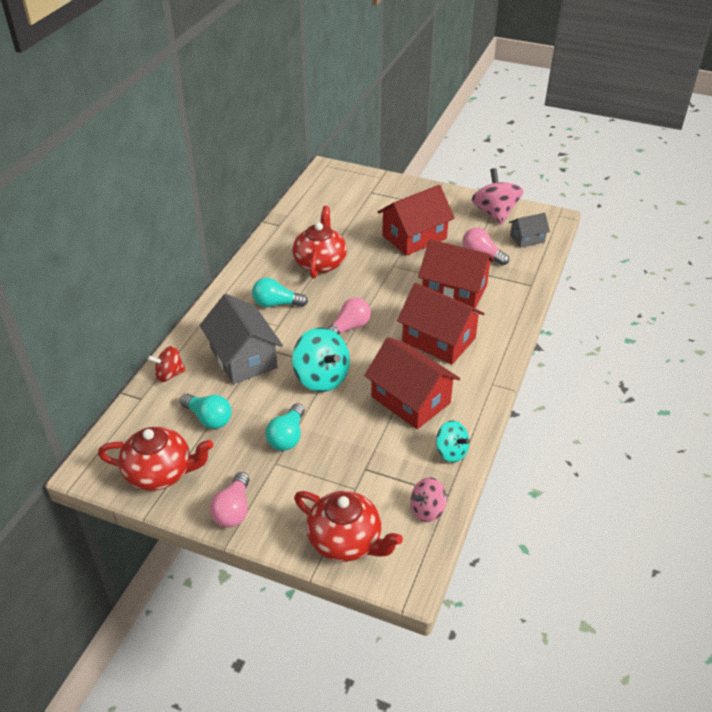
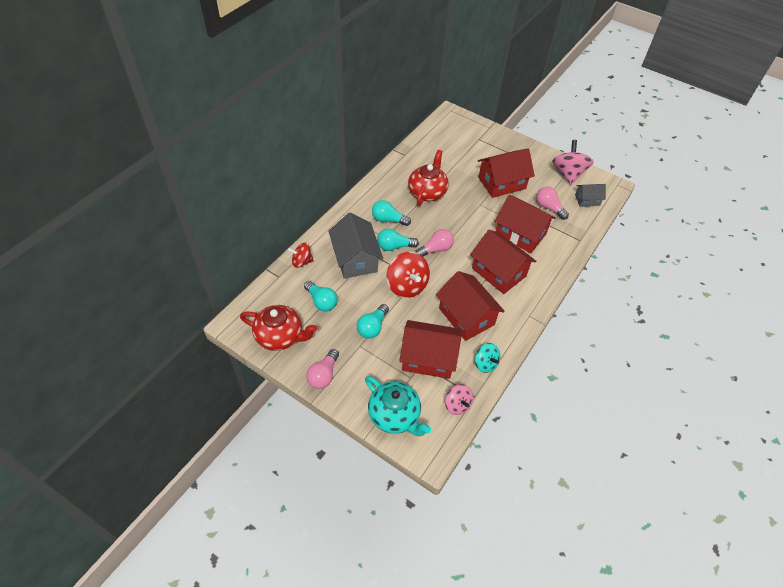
camera: 10 degrees right, 10 degrees up
(293, 334) = (394, 246): none -> turquoise light bulb
(321, 377) = (407, 286): turquoise spinning top -> red spinning top
(346, 541) = (395, 416): red teapot -> turquoise teapot
(373, 460) = (428, 358): none -> red house
(427, 510) = (457, 405): pink spinning top -> pink spinning top turned 105 degrees counterclockwise

